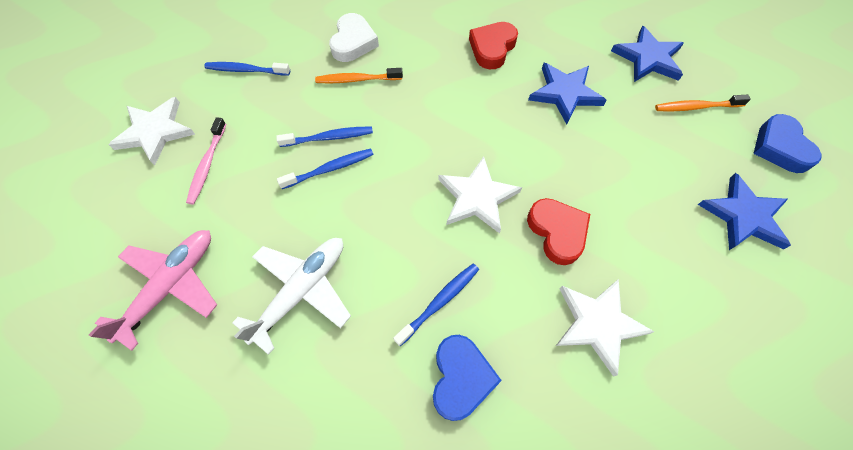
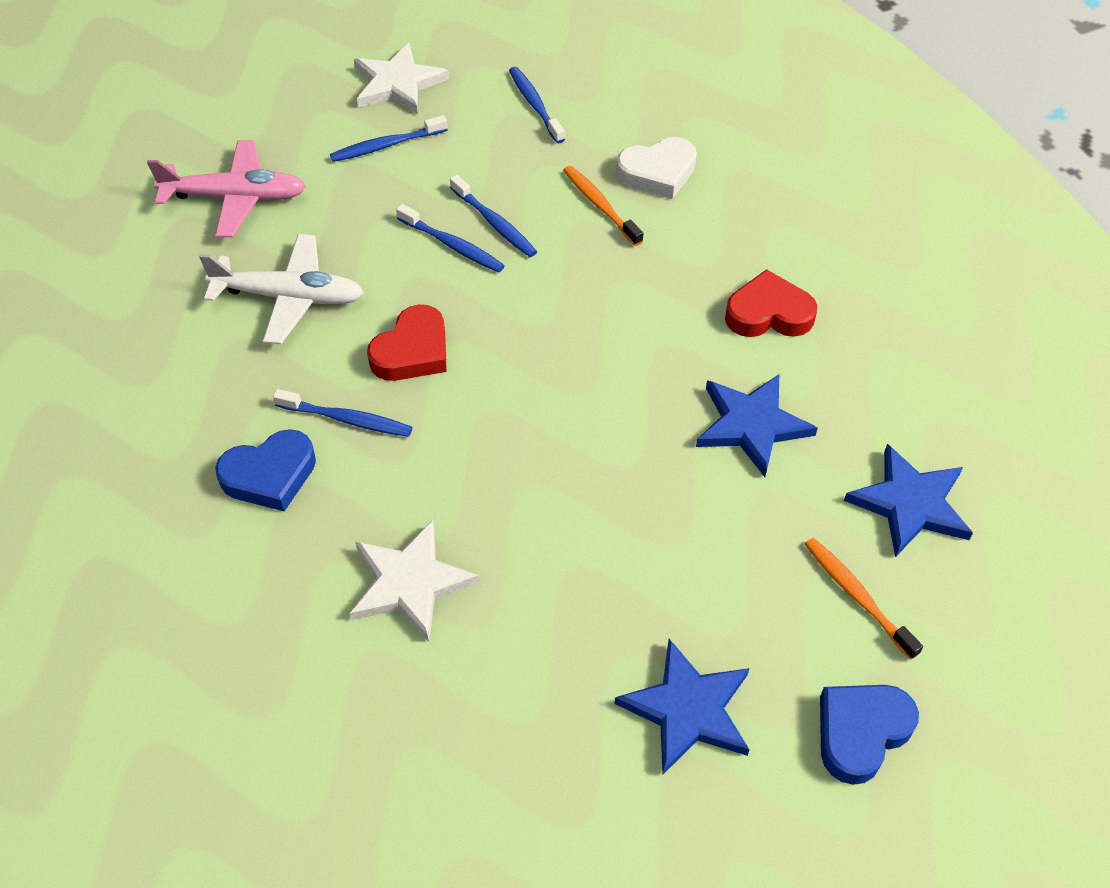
camera: 60 degrees right, 10 degrees down
(207, 165) = (386, 145): pink toothbrush -> blue toothbrush
(477, 197) = (509, 397): white star -> none
(557, 232) = (513, 497): red heart -> red heart (412, 351)

